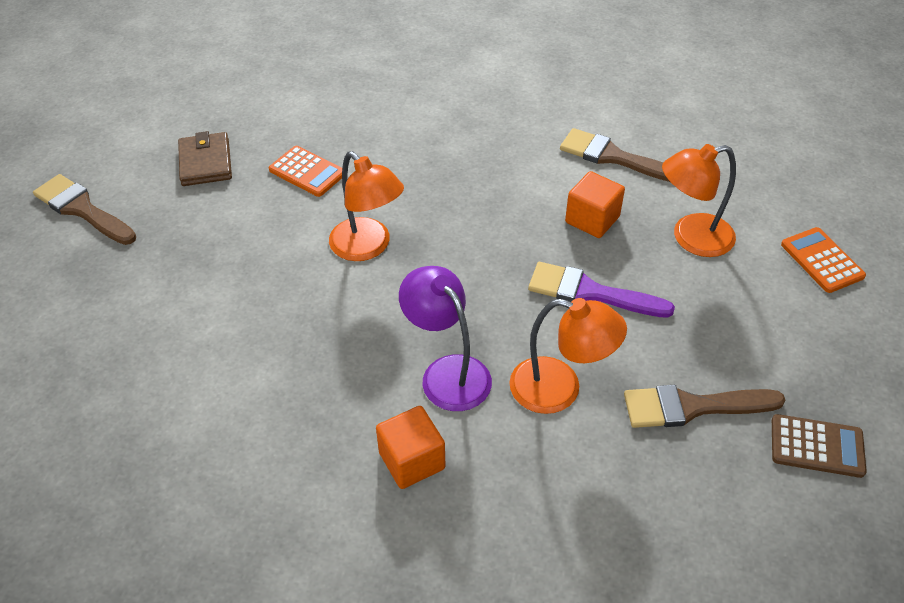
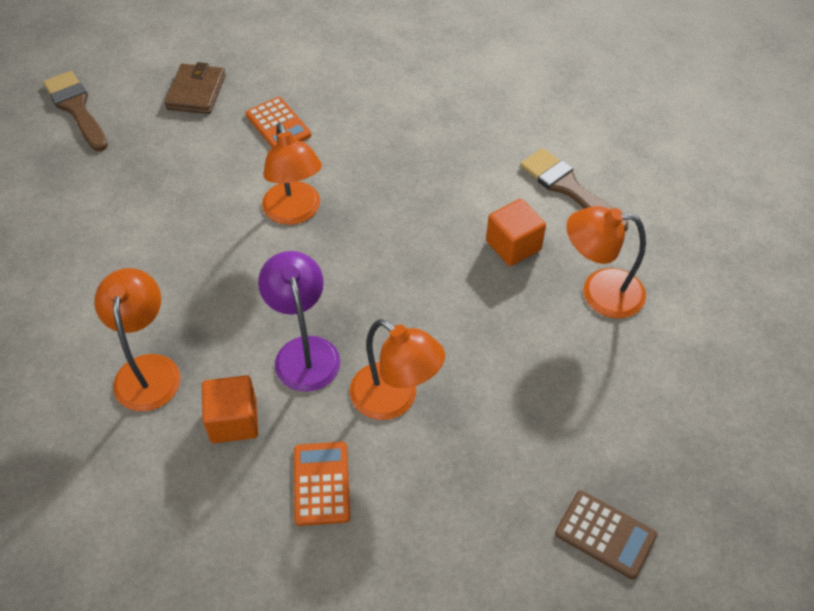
camera: 20 degrees right, 5 degrees up
(295, 440) = (148, 369): none -> orange lamp
(590, 292) = (472, 316): purple brush -> none
(692, 407) = (507, 457): brown brush -> none
(822, 260) = (719, 354): orange calculator -> orange calculator (321, 483)

